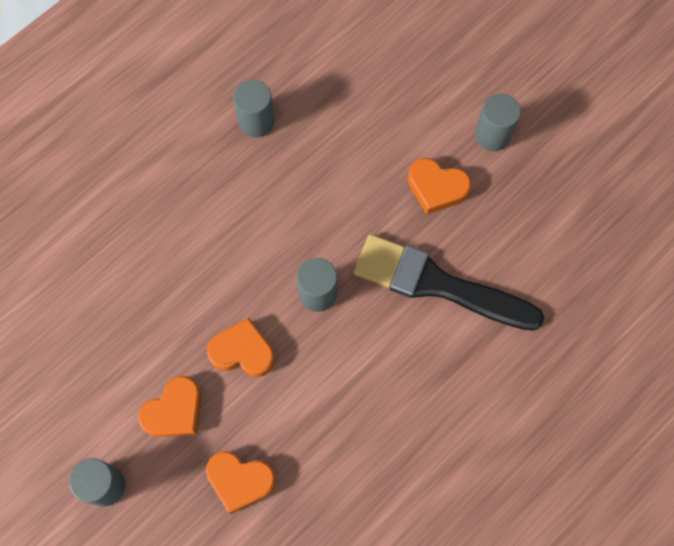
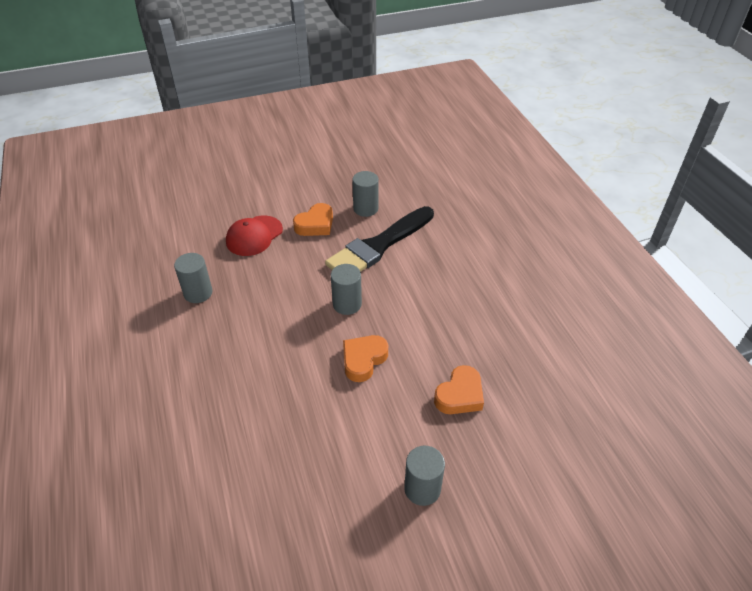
camera: 65 degrees left, 25 degrees down
(174, 411) = (385, 418): orange heart -> none
(378, 127) = (254, 236): none -> red cap
(493, 135) = (300, 190): grey cylinder -> grey cylinder (365, 209)

